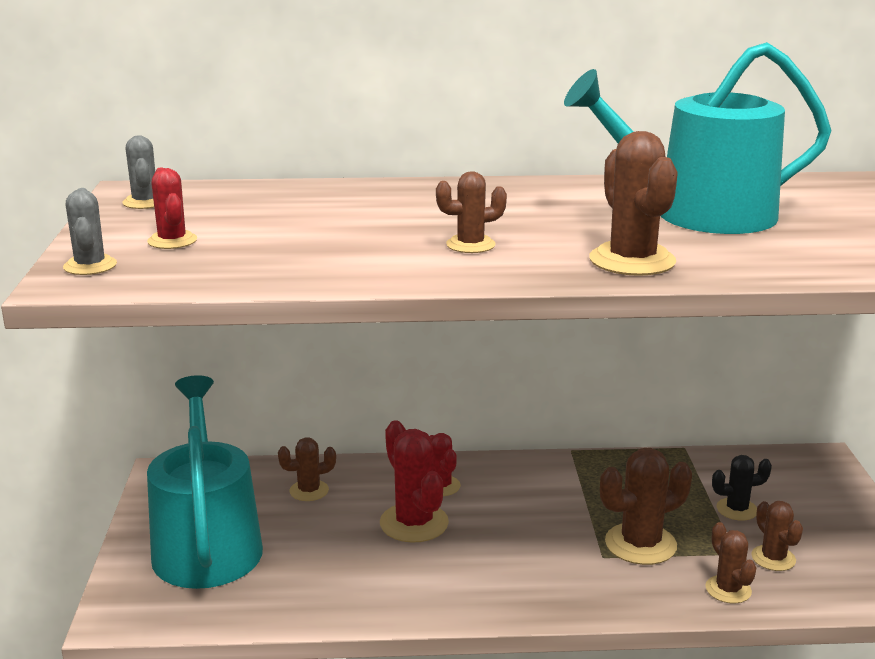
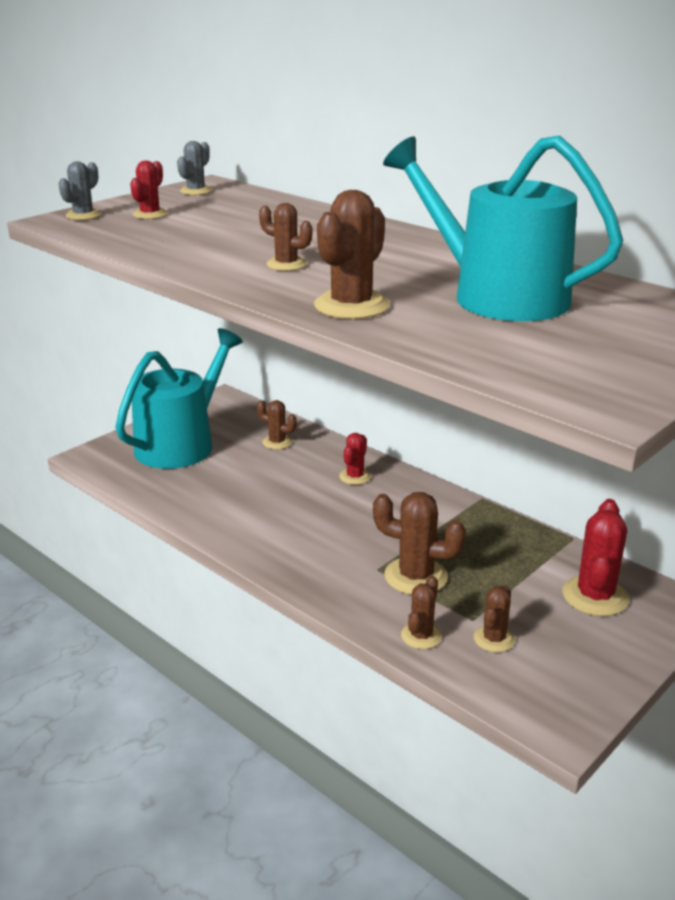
camera: 45 degrees right, 5 degrees up
(414, 523) = (301, 489): red cactus -> red cactus (595, 596)
(737, 509) = (530, 596): black cactus -> none

